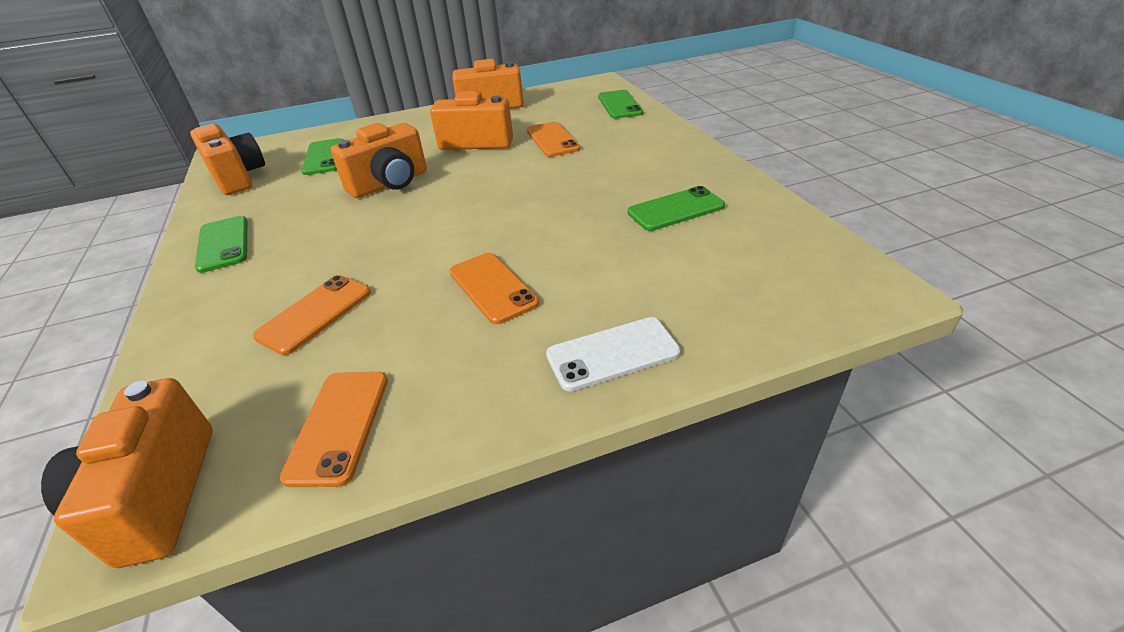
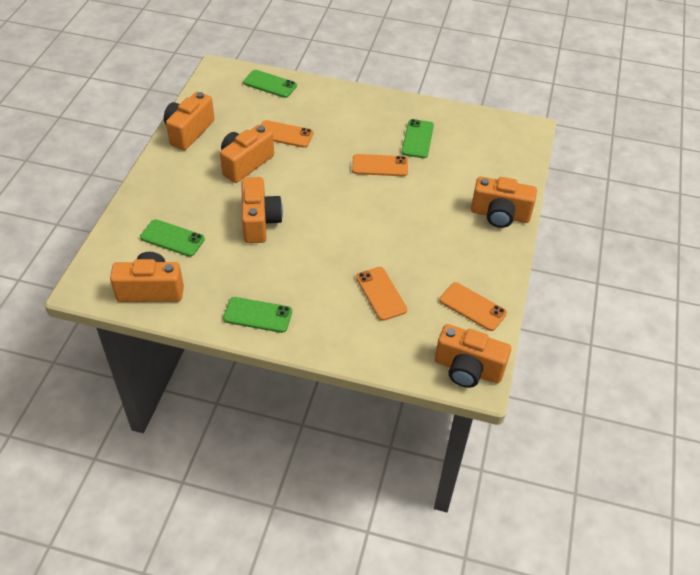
camera: 60 degrees left, 10 degrees up
(493, 287) = (420, 227): orange phone -> orange phone (380, 165)
(612, 354) = (500, 215): white phone -> orange camera

